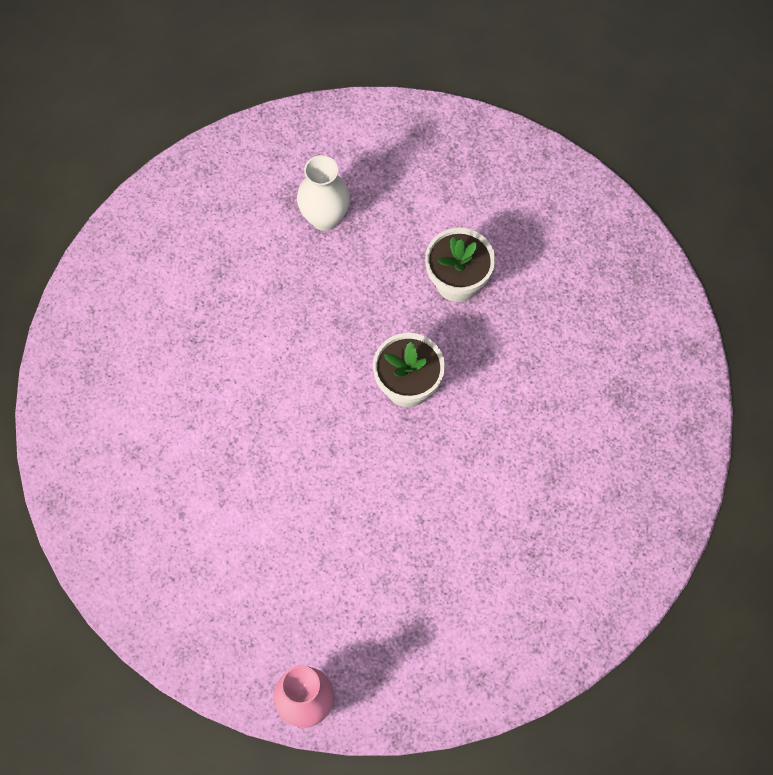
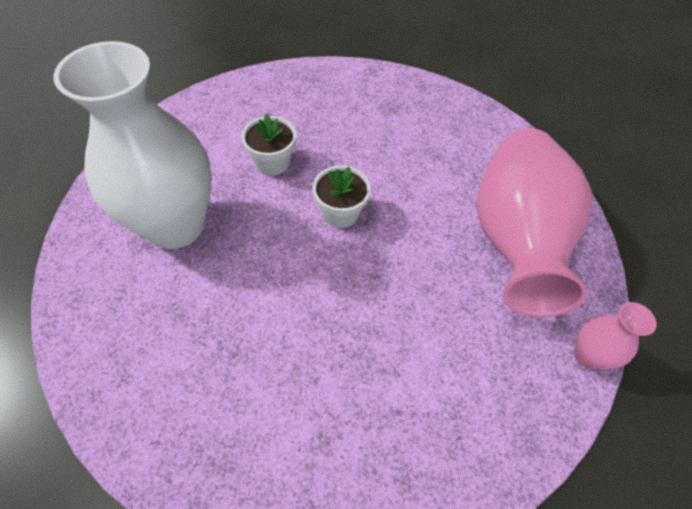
camera: 75 degrees left, 10 degrees down
(325, 218) = (175, 225): white vase -> white vase, size x2.31
(444, 601) = (514, 239): none -> pink vase

